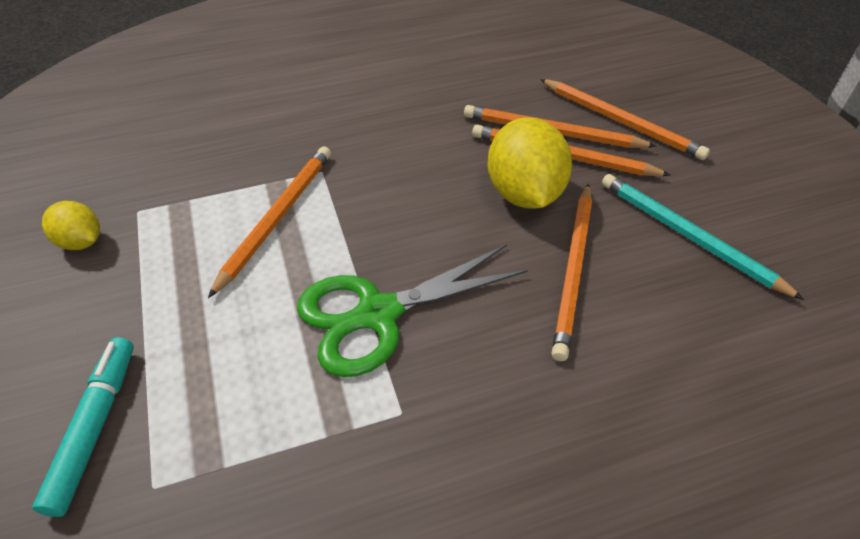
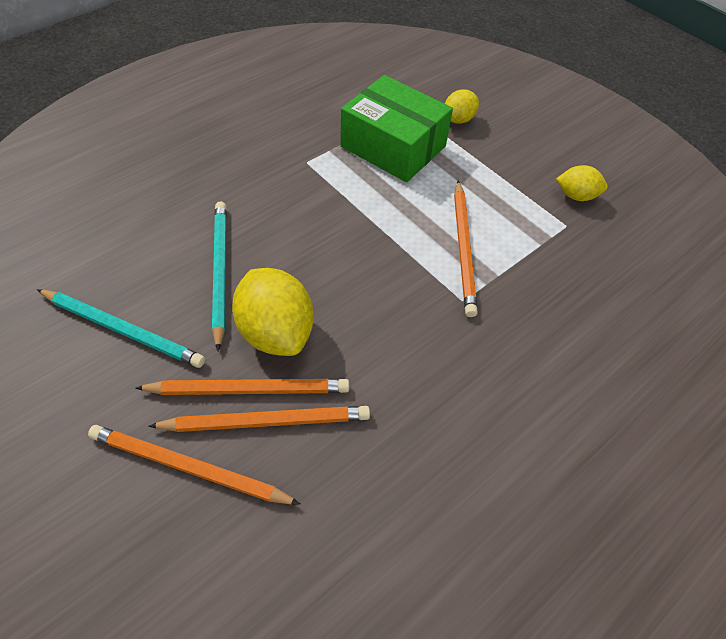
camera: 155 degrees right, 5 degrees up
(95, 427) = (458, 119): turquoise marker -> yellow lemon
(246, 402) = (393, 146): none -> green box
(378, 314) = (347, 205): green scissors -> none
(573, 269) = (220, 272): orange pencil -> turquoise pencil

